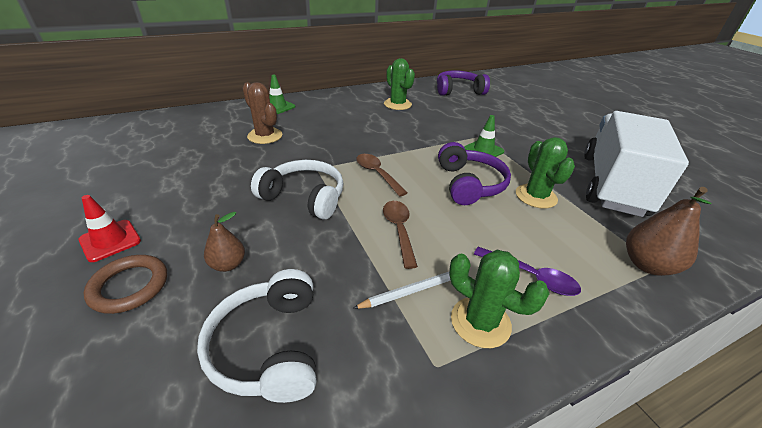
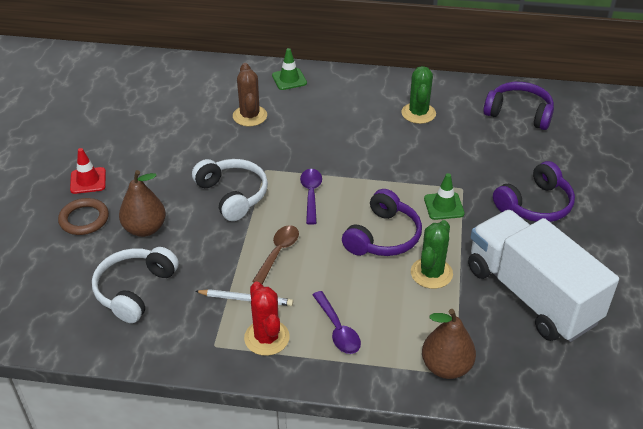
camera: 35 degrees right, 5 degrees up
(228, 264) = (145, 229): brown pear -> brown pear, size x1.62
(377, 174) = (311, 194): brown spoon -> purple spoon
(480, 322) = (267, 338): green cactus -> red cactus
(534, 132) = (535, 205): none -> purple headphones
(612, 184) = (531, 295): white truck -> white truck turned 90 degrees counterclockwise

